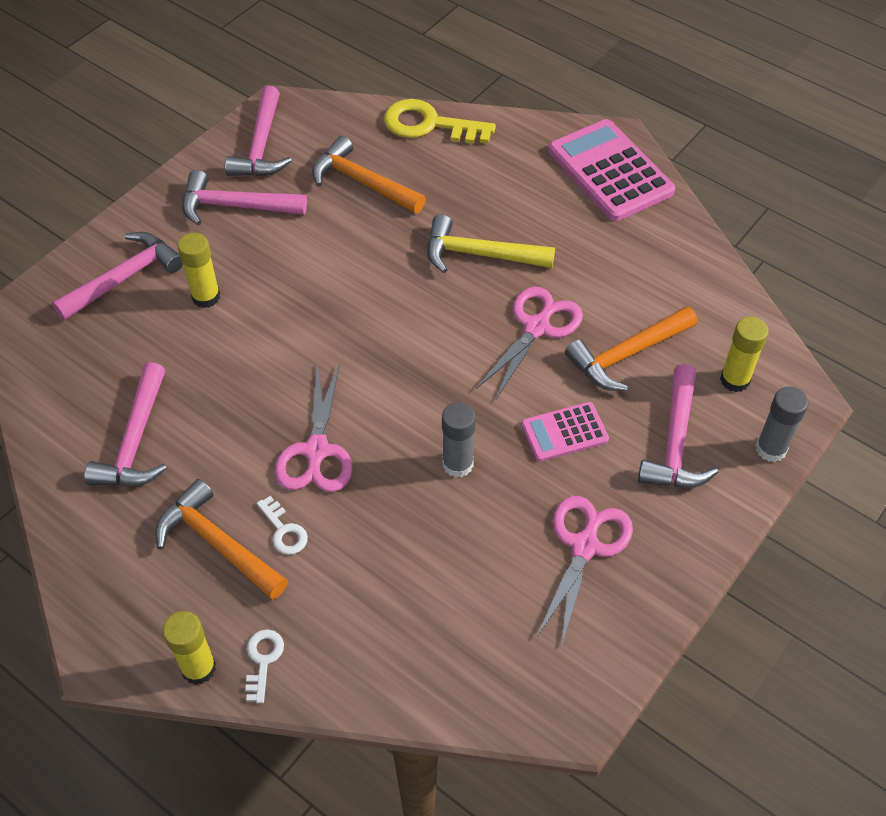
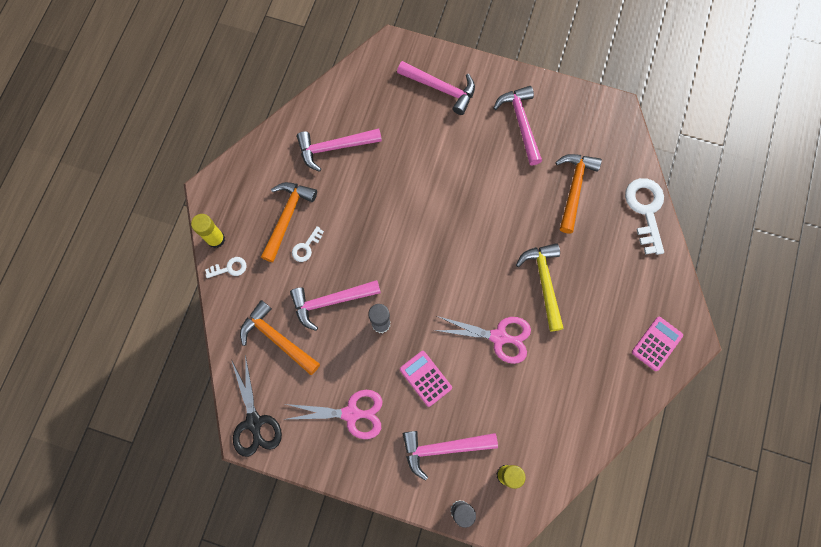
camera: 70 degrees right, 20 degrees up
(206, 297) = (445, 138): yellow glue stick -> none
(261, 145) = (578, 115): pink hammer -> pink hammer (331, 301)
(316, 451) = (362, 243): pink scissors -> none
(429, 125) = (645, 210): yellow key -> white key
(550, 696) = (254, 422): none -> black scissors
(610, 171) = (656, 343): pink calculator -> pink calculator, size x0.55
(627, 355) = (499, 400): orange hammer -> orange hammer (277, 339)

